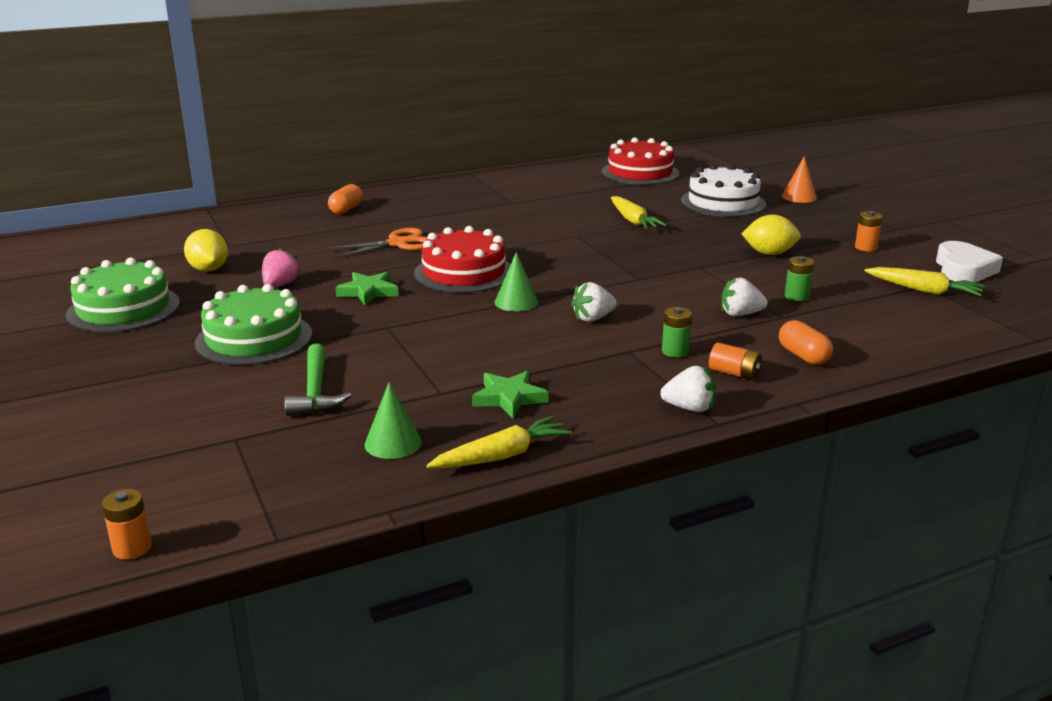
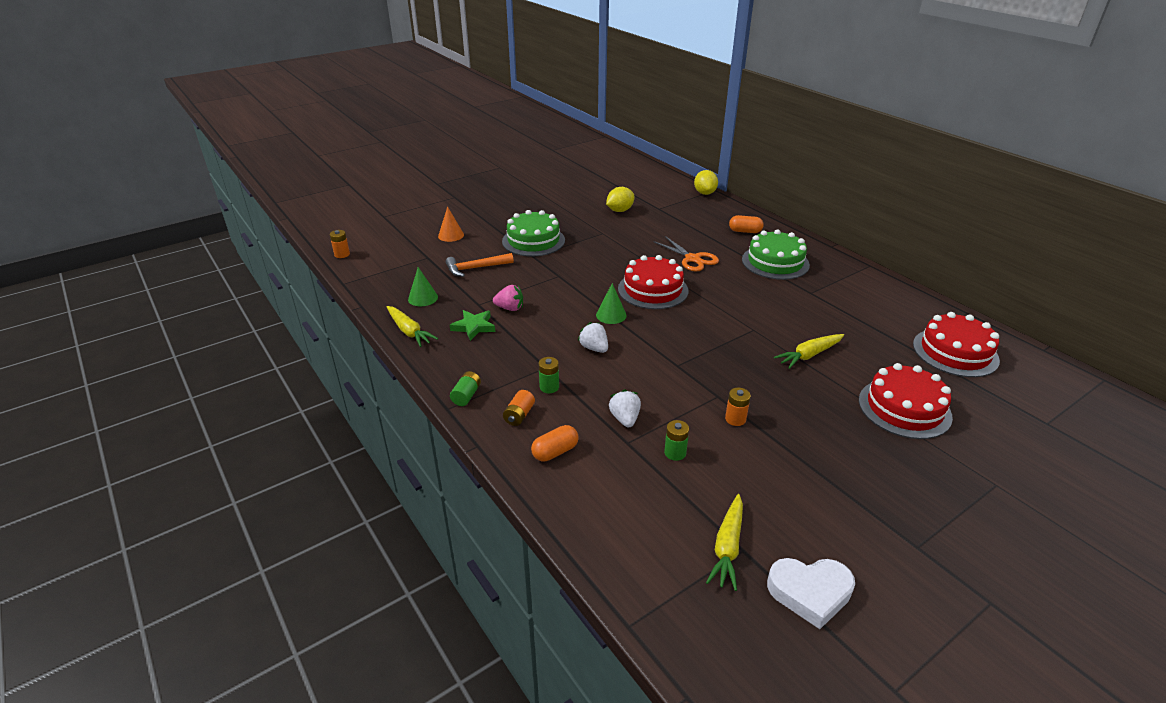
camera: 80 degrees right, 10 degrees up
(123, 309) = (560, 201): green cake -> green cake (775, 262)
(280, 285) = (606, 234): pink strawberry -> pink strawberry (510, 308)
(315, 391) = (476, 268): green hammer -> orange hammer
(368, 292) = (607, 262): green star -> none
(689, 408) = (466, 395): white strawberry -> green battery
(723, 202) = (904, 408): white cake -> red cake
(769, 253) = (774, 438): yellow lemon -> yellow lemon (704, 193)
(799, 197) = (972, 466): orange cone -> orange cone (451, 235)
(866, 248) = (832, 511): orange battery -> orange battery (735, 419)

